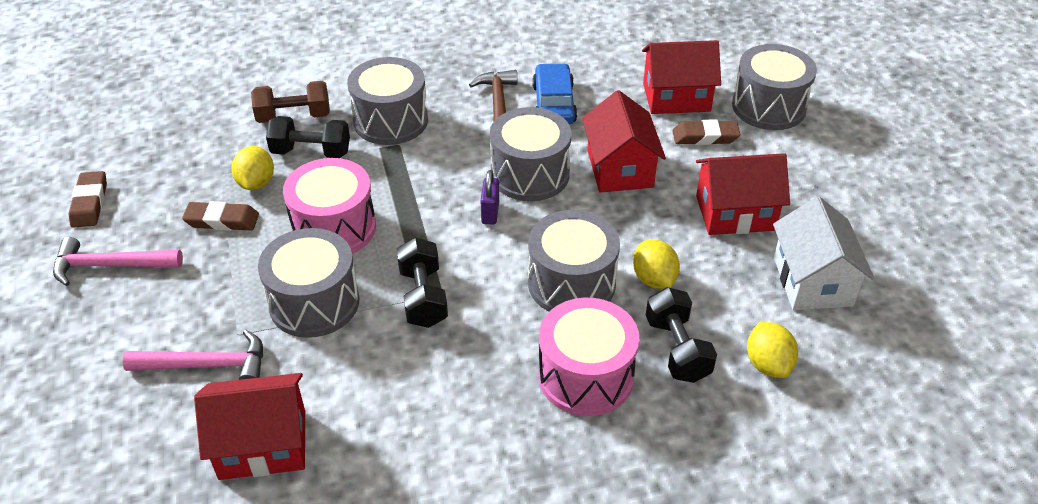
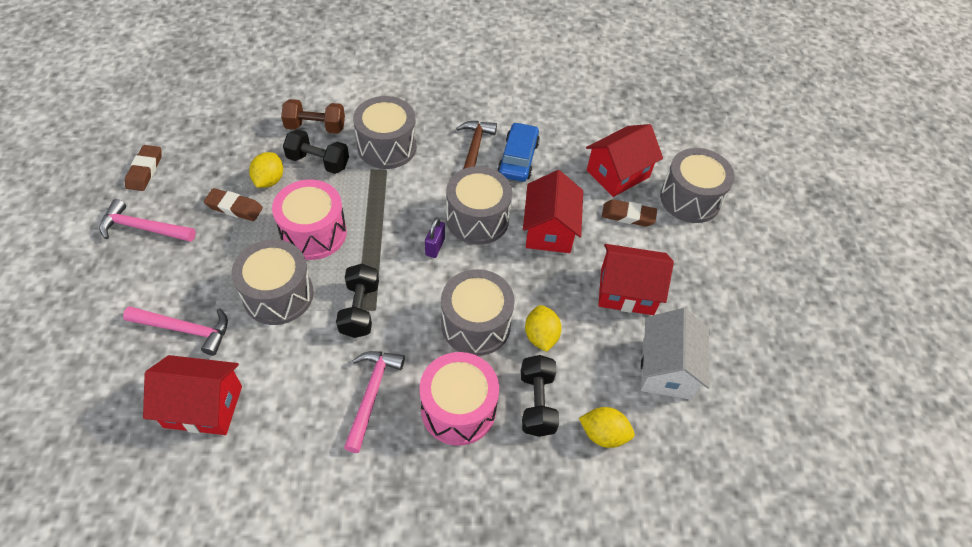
camera: 10 degrees right, 10 degrees up
(473, 384) = (372, 394): none -> pink hammer
(676, 97) = (618, 173): red house -> red house turned 45 degrees counterclockwise
(768, 364) = (603, 434): yellow lemon -> yellow lemon turned 75 degrees counterclockwise

